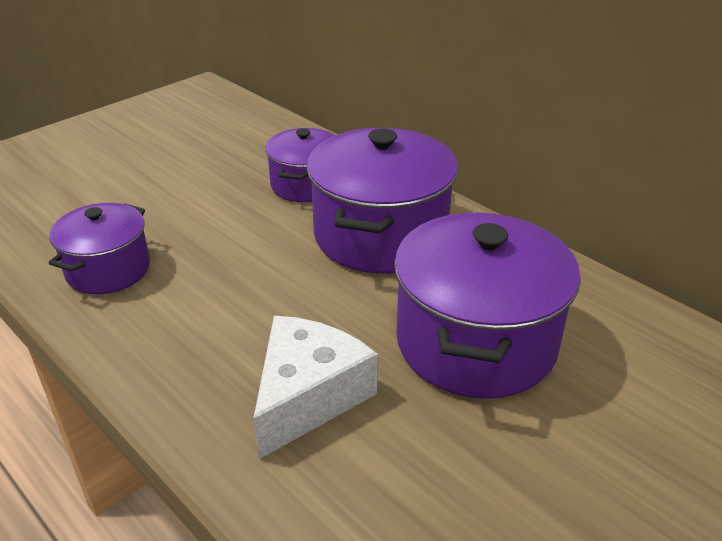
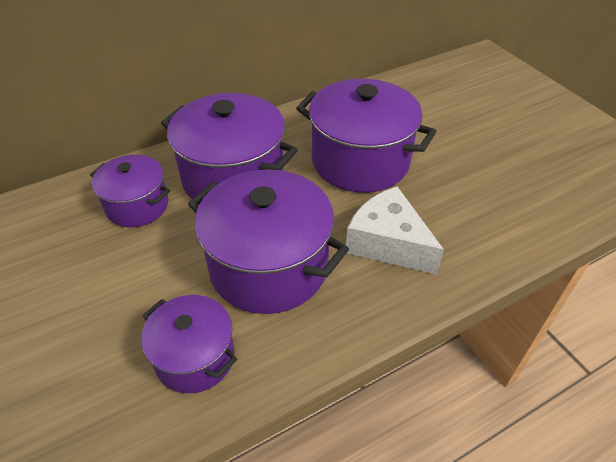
camera: 75 degrees left, 10 degrees up
(238, 293) = (269, 267): none -> purple pot

